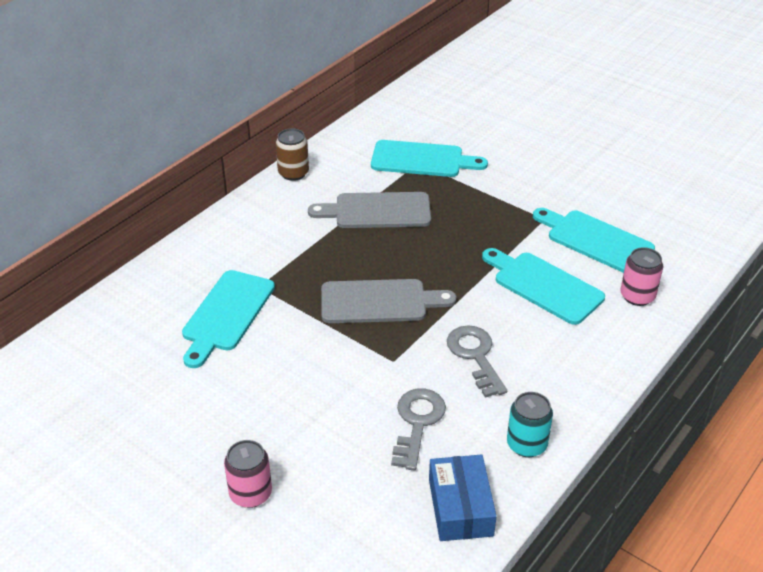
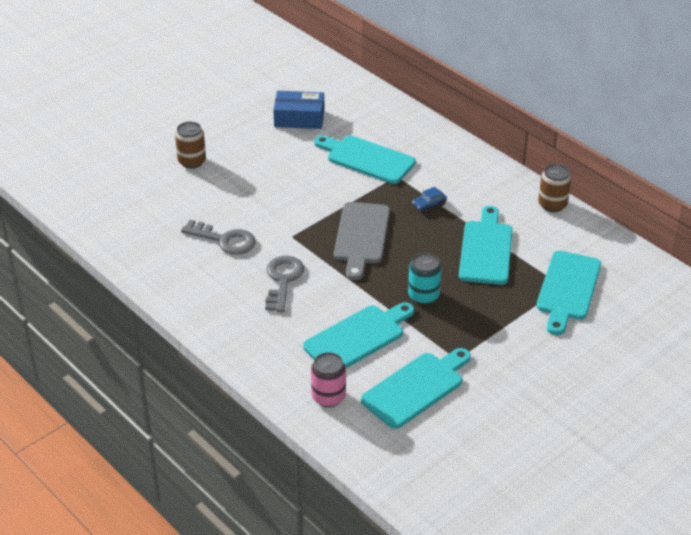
camera: 100 degrees right, 0 degrees up
(250, 494) = (192, 161): pink can -> brown can
(309, 256) = (429, 204): none -> blue car
(377, 211) = (486, 250): grey cutting board -> turquoise cutting board
(460, 507) = (142, 249): blue box -> blue box (299, 118)
(475, 356) = (283, 280): grey key -> grey key turned 75 degrees counterclockwise
(526, 444) = (183, 291): turquoise can -> turquoise can (423, 295)

